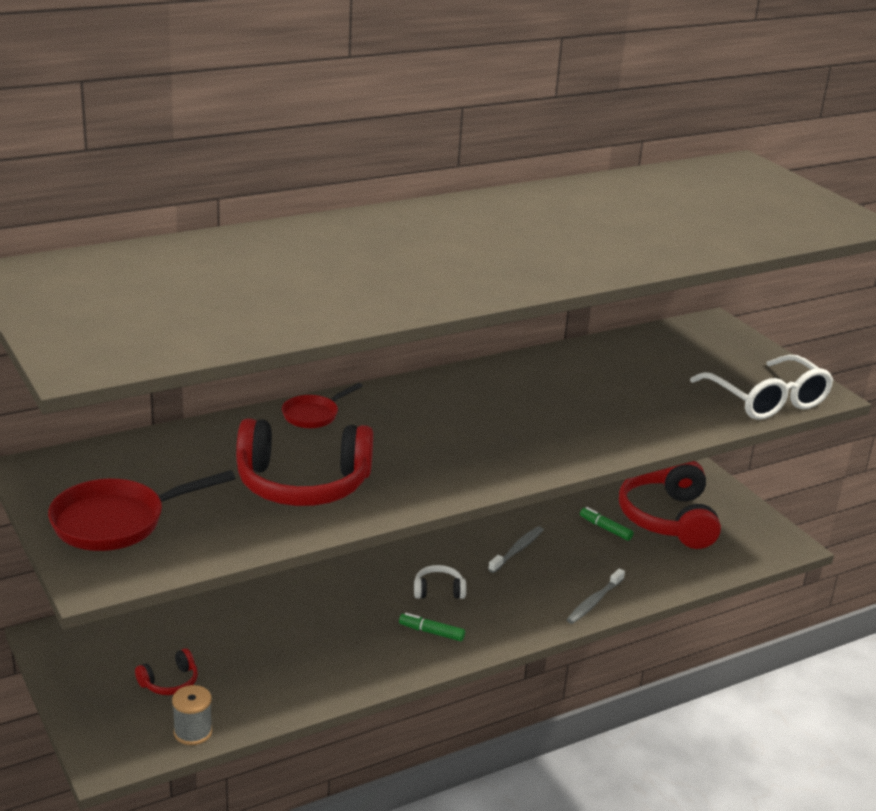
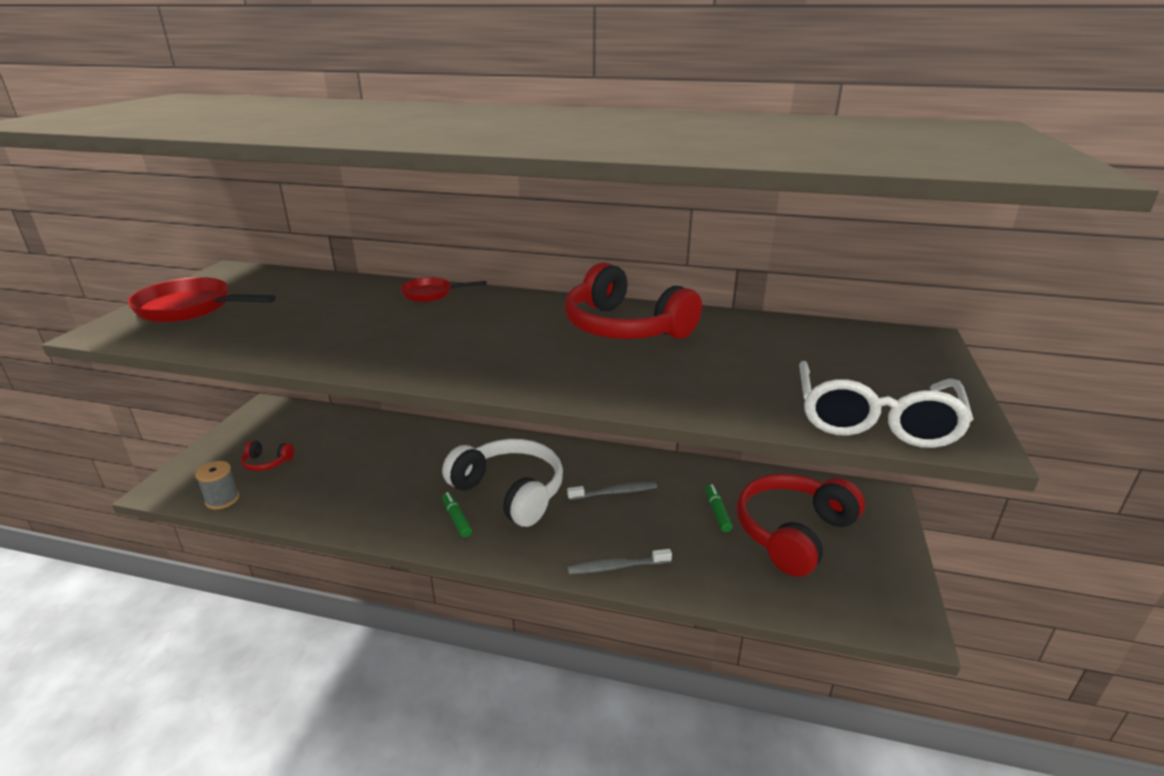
camera: 45 degrees right, 0 degrees up
(302, 484) = (328, 328): red headphones -> red headphones (624, 328)
(438, 590) = (510, 492): white headphones -> white headphones, size x2.28

